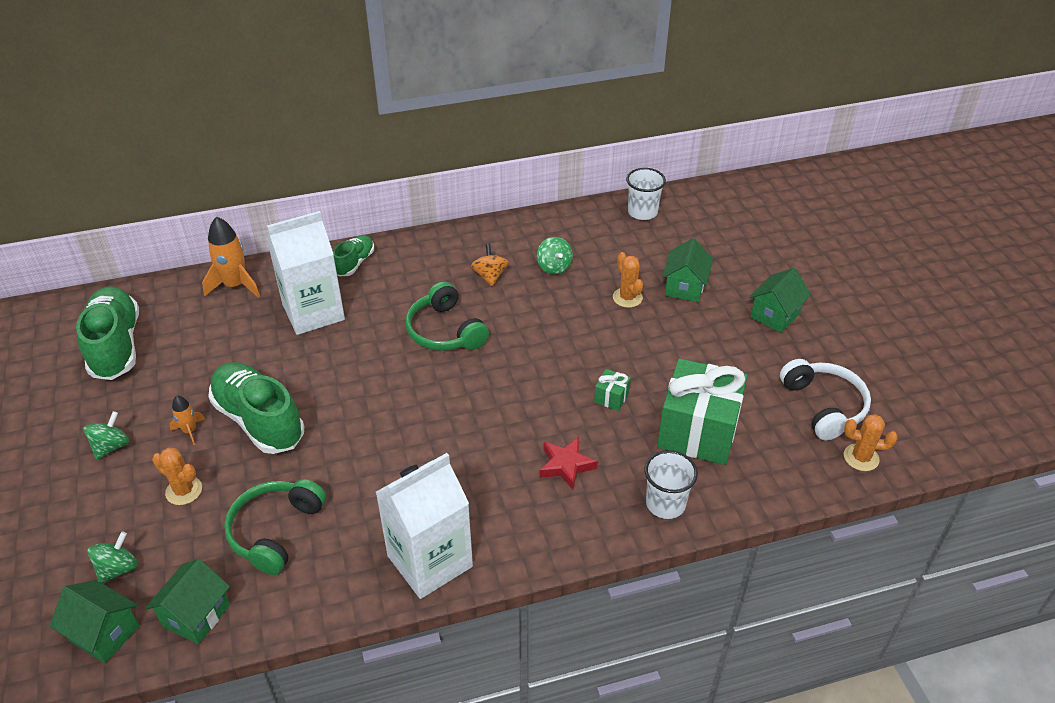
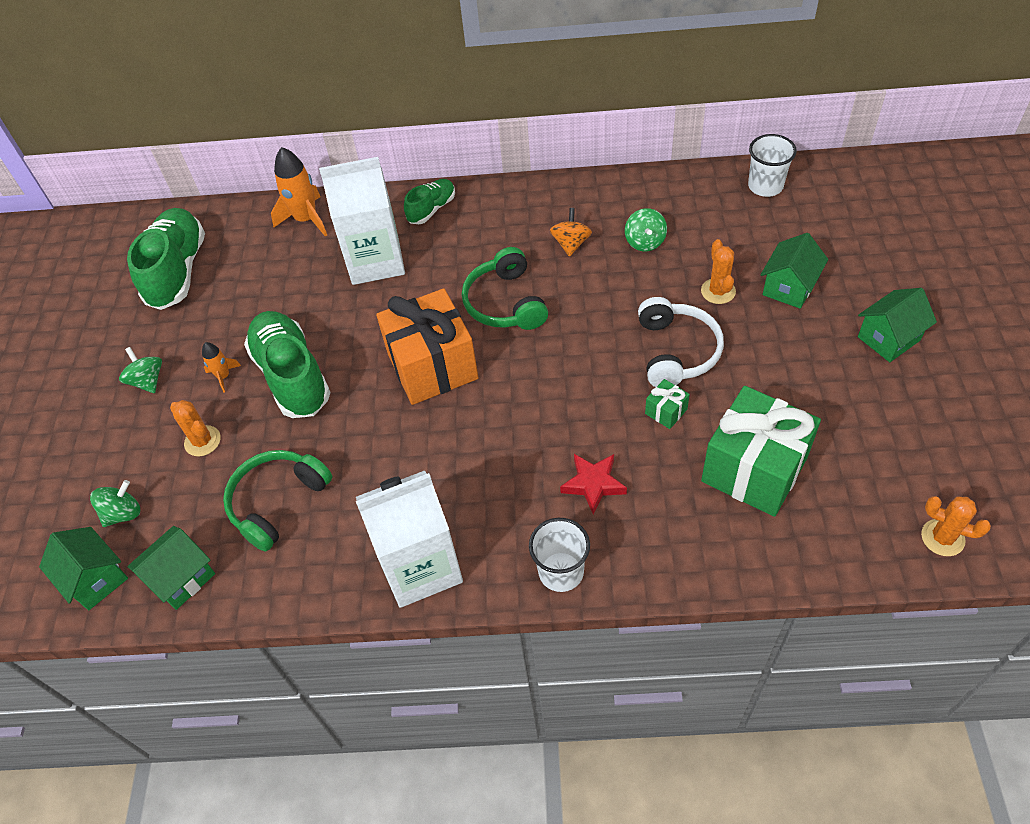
camera: 20 degrees right, 10 degrees up
(111, 446) = (148, 381): green spinning top -> green spinning top turned 75 degrees counterclockwise
(393, 392) = (432, 366): none -> orange gift
(665, 503) = (692, 550): white cup -> white cup (561, 571)
(824, 406) = (915, 464): white headphones -> white headphones (676, 351)

